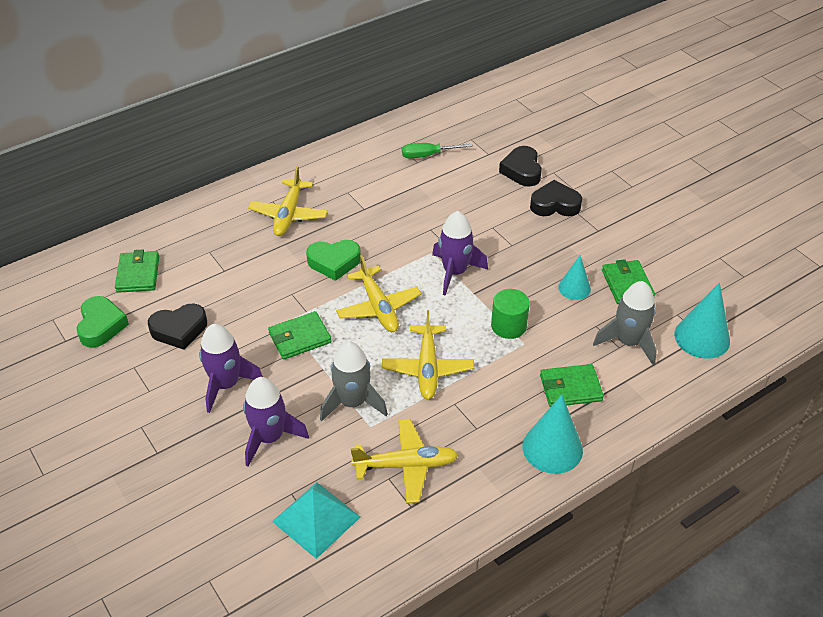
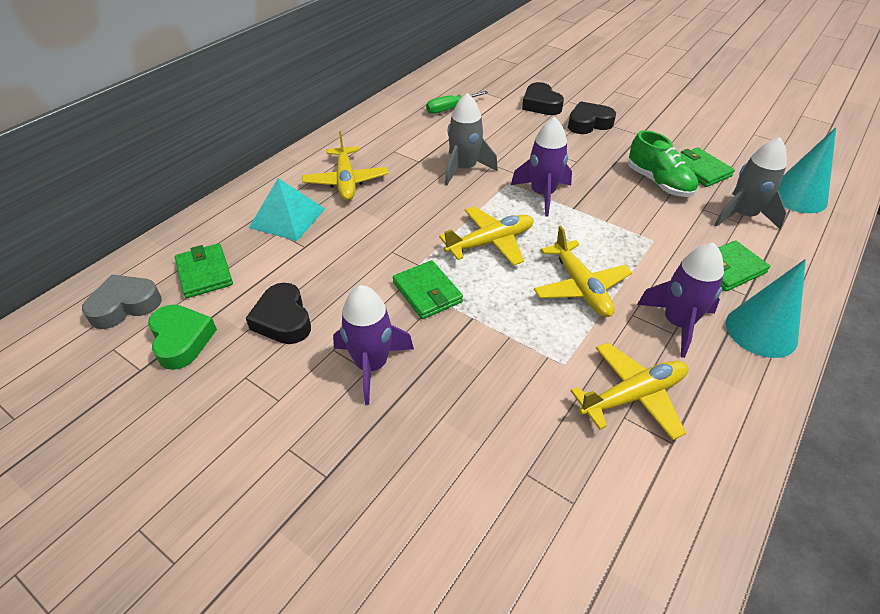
camera: 20 degrees left, 0 degrees up
(71, 286) = (125, 306): none -> grey heart
(179, 330) = (283, 320): black heart -> black heart turned 105 degrees clockwise
(270, 437) = (459, 412): purple rocket -> purple rocket (677, 323)
(300, 338) = (427, 292): green wallet -> green wallet turned 75 degrees counterclockwise
(316, 519) = (577, 497): turquoise pyramid -> turquoise pyramid (287, 218)
(334, 262) = (418, 212): green heart -> none
(352, 402) = (527, 344): grey rocket -> grey rocket (464, 169)
(378, 307) = (491, 242): yellow plane -> yellow plane turned 75 degrees counterclockwise
(508, 326) = (627, 228): green cylinder -> none
(574, 288) = (658, 183): turquoise cone -> green shoe

